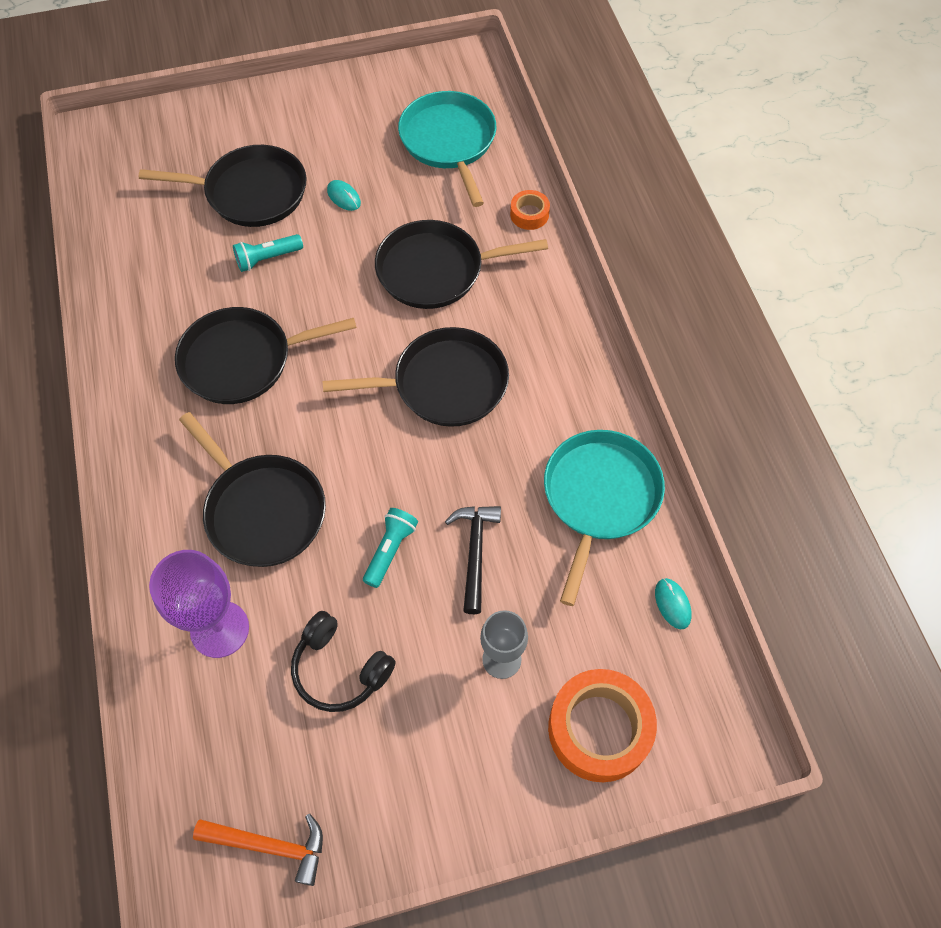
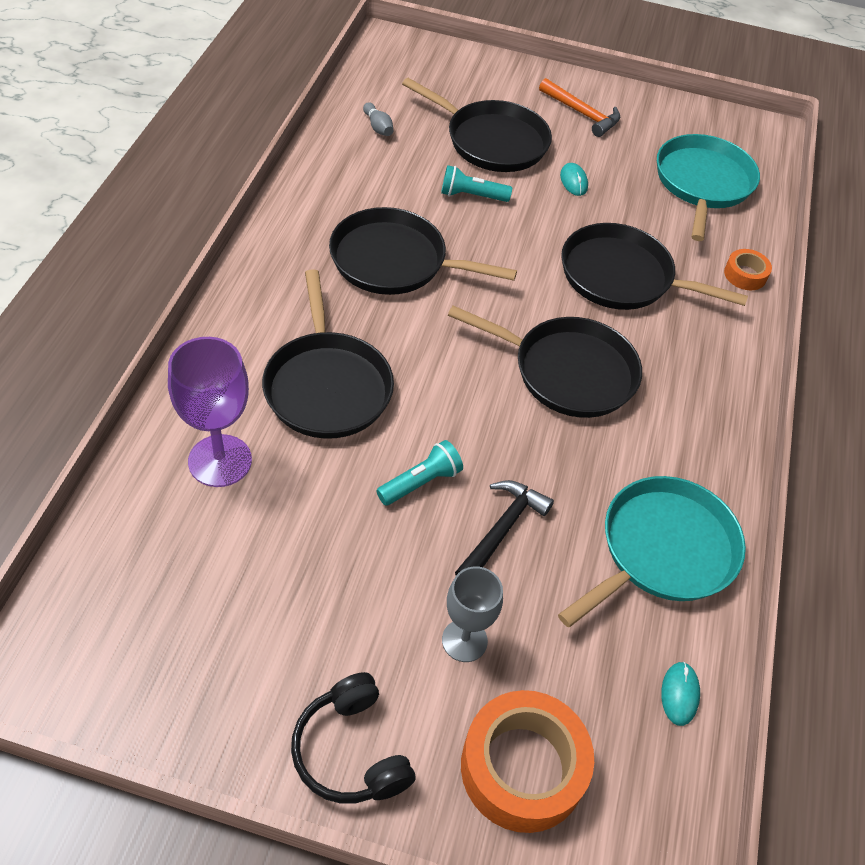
camera: 25 degrees right, 10 degrees down
(142, 231) = (378, 127): none -> grey bowling pin
(270, 845) = (129, 671): orange hammer -> orange hammer (582, 114)
(340, 669) = (302, 557): black headphones -> black headphones (351, 751)

